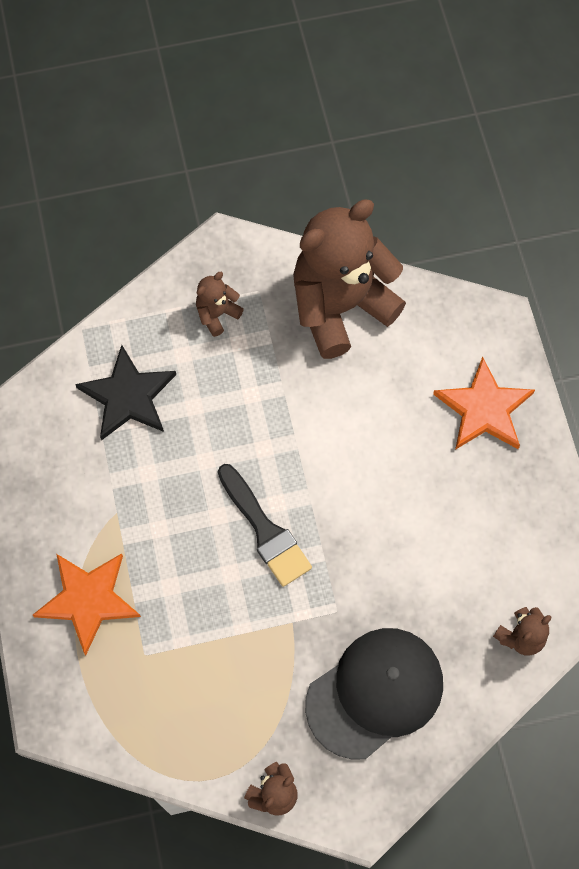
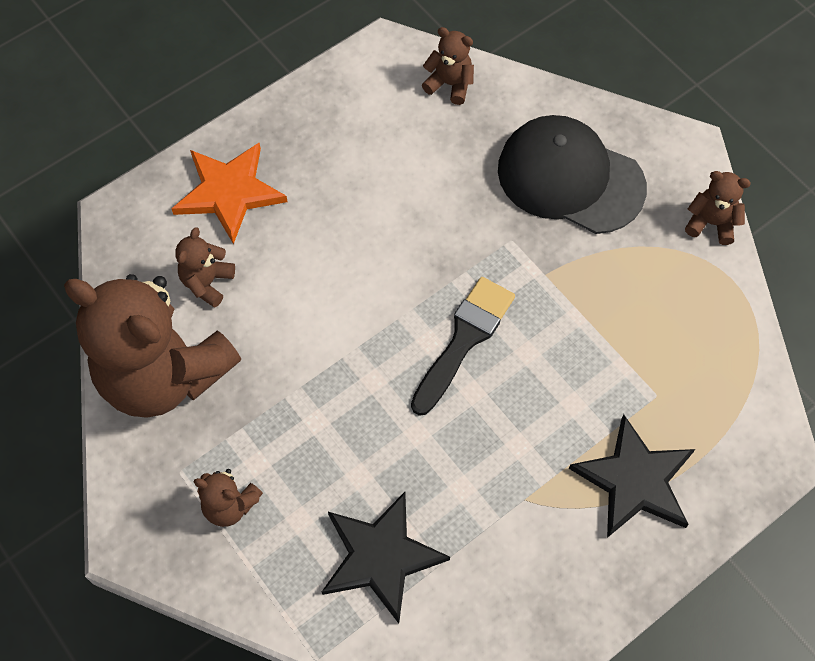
camera: 115 degrees left, 5 degrees down
(88, 599) = (634, 480): orange star -> black star
(406, 363) = (207, 282): none -> brown teddy bear

